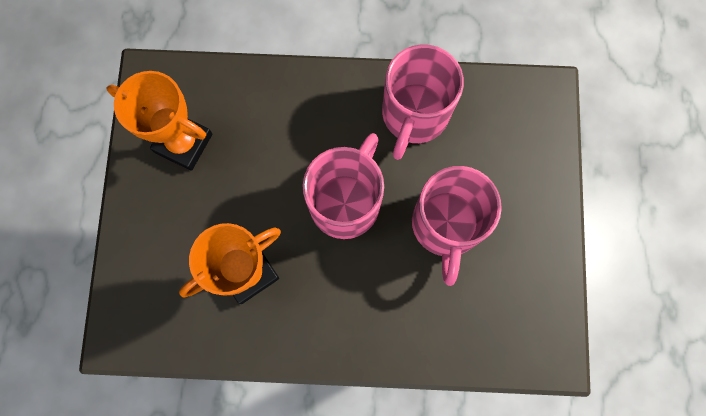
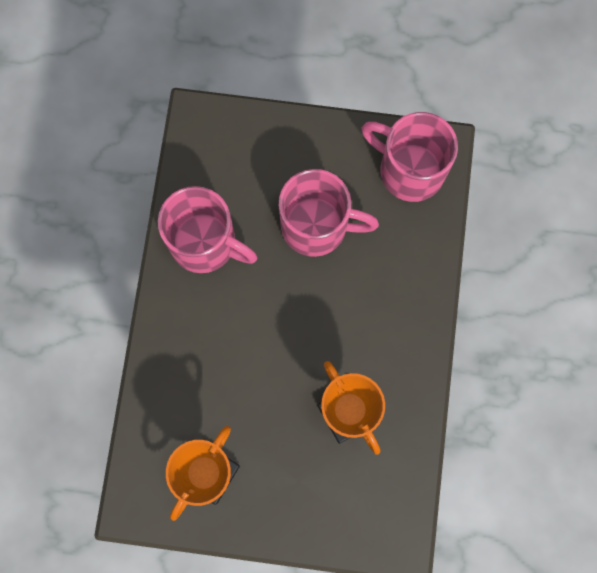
camera: 85 degrees left, 0 degrees up
(346, 202) = (285, 316): pink mug -> pink mug (409, 170)

